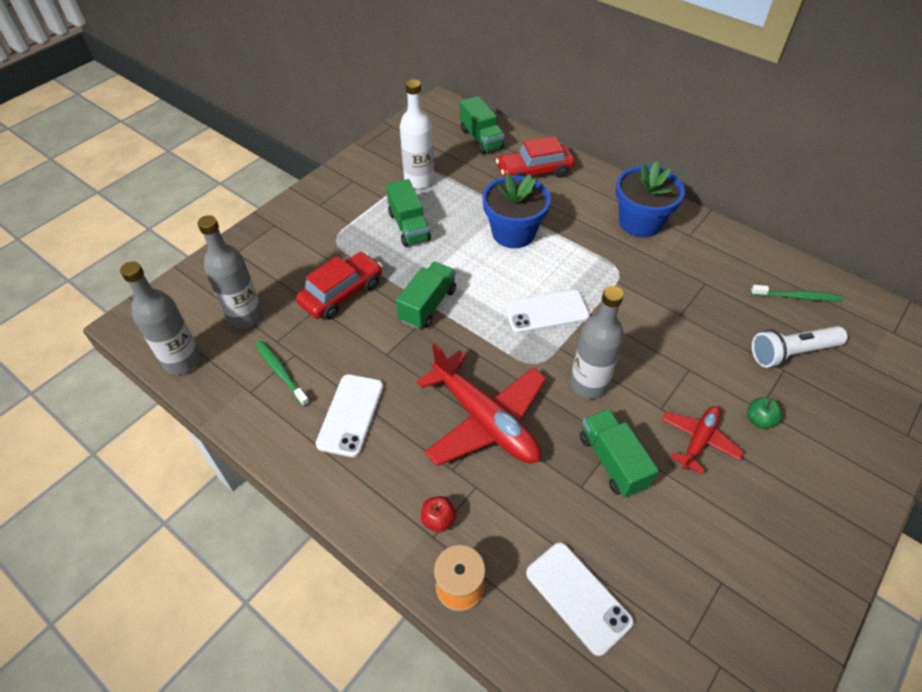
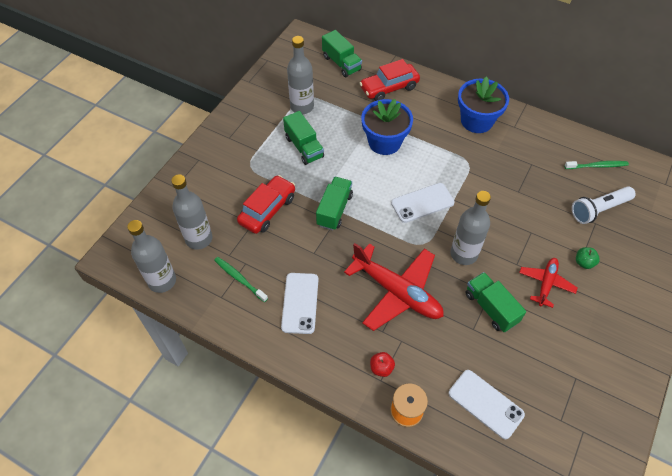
camera: 10 degrees left, 5 degrees up
(419, 181) = (302, 107): white bottle -> grey bottle

